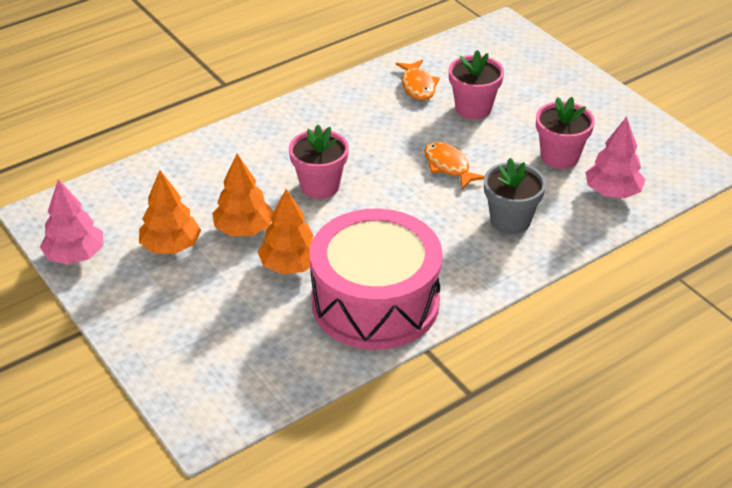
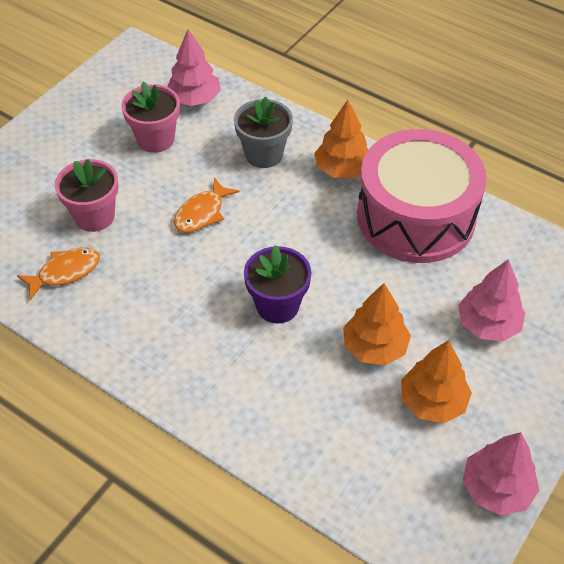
camera: 110 degrees left, 10 degrees up
(221, 307) = (488, 324): none -> pink tree
(290, 265) = (404, 291): orange tree -> orange tree (342, 169)
(320, 186) = (277, 305): pink flower pot -> purple flower pot

